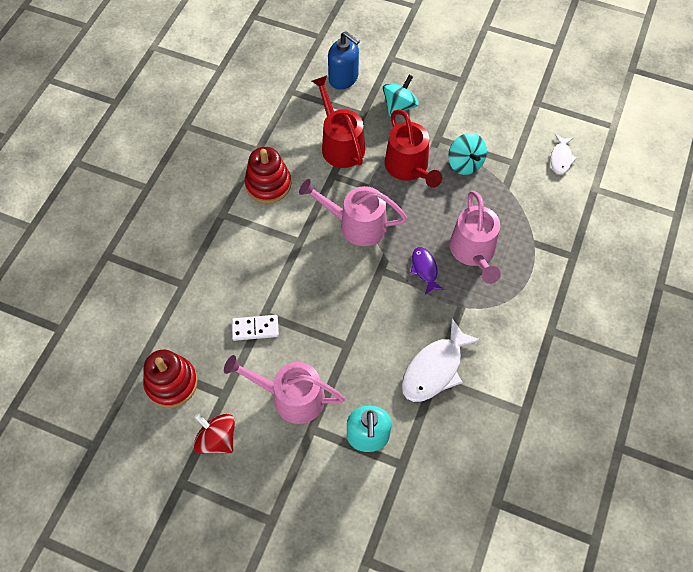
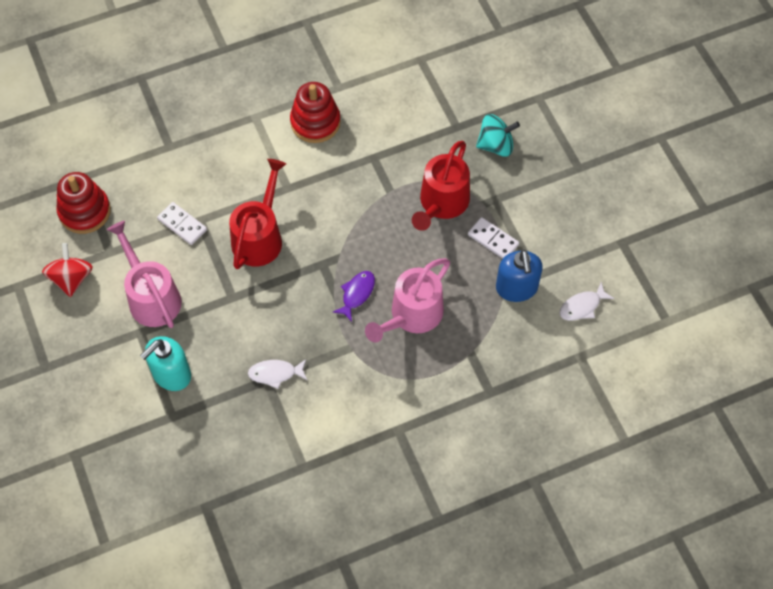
camera: 45 degrees right, 0 degrees up
(340, 144) = (408, 137): red watering can -> red watering can (259, 237)
(343, 78) = (477, 83): blue soap dispenser -> blue soap dispenser (516, 288)
(356, 224) = (345, 213): pink watering can -> none
(435, 368) = (275, 373): white fish -> white fish, size x0.56
(465, 163) = (493, 240): turquoise spinning top -> white domino

